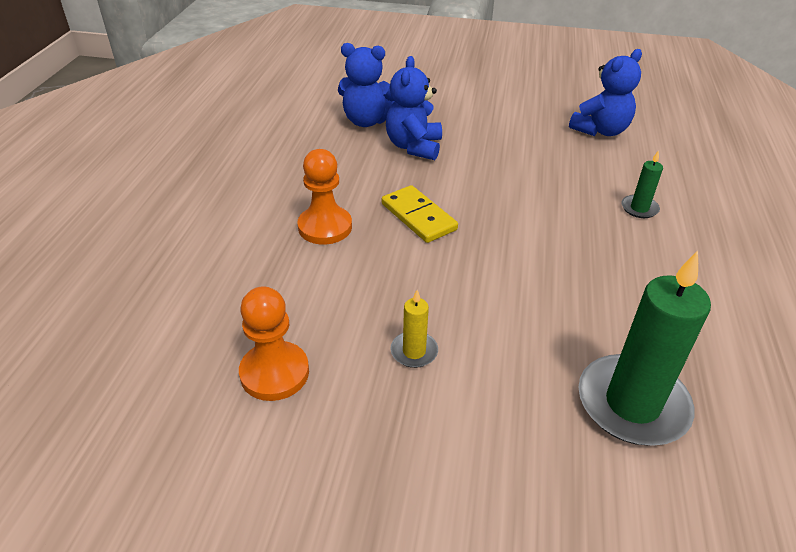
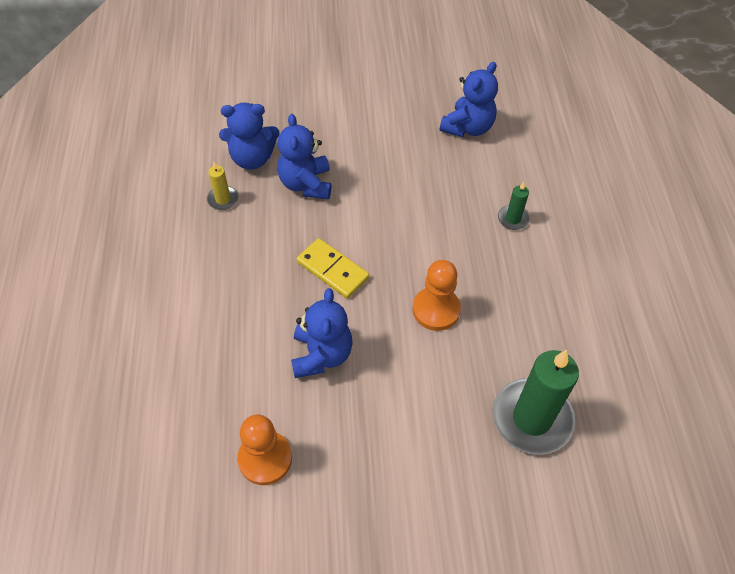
camera: 15 degrees left, 15 degrees up
(325, 227) = (256, 300): orange pawn -> orange pawn (436, 310)
(379, 287) = (321, 355): none -> blue teddy bear
(414, 351) = (365, 412): yellow candle -> yellow candle (223, 199)

